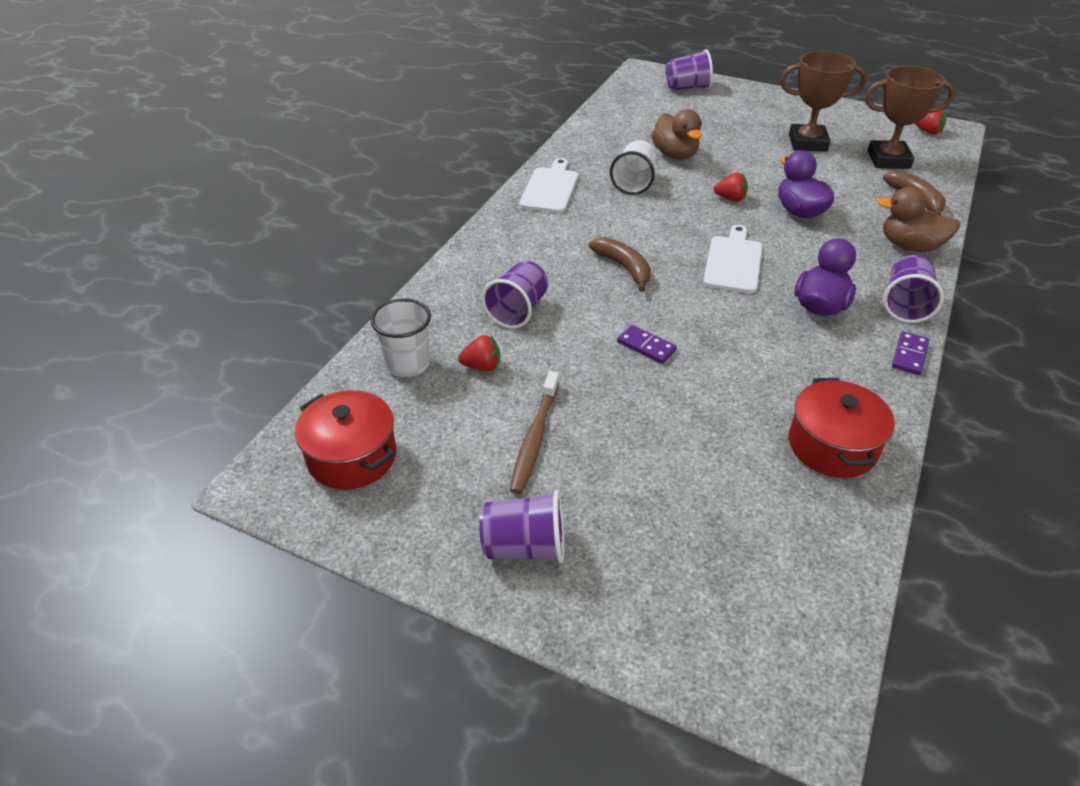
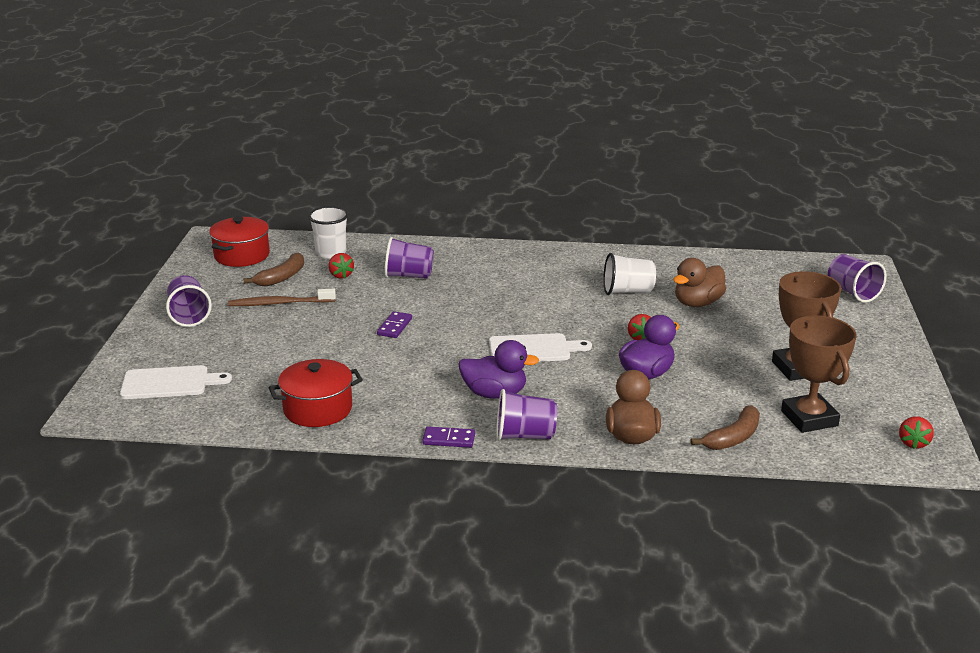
camera: 70 degrees right, 15 degrees down
(550, 188) = (584, 259): white cutting board -> white cutting board (169, 383)
(624, 268) = (490, 305): brown banana -> brown banana (281, 277)

